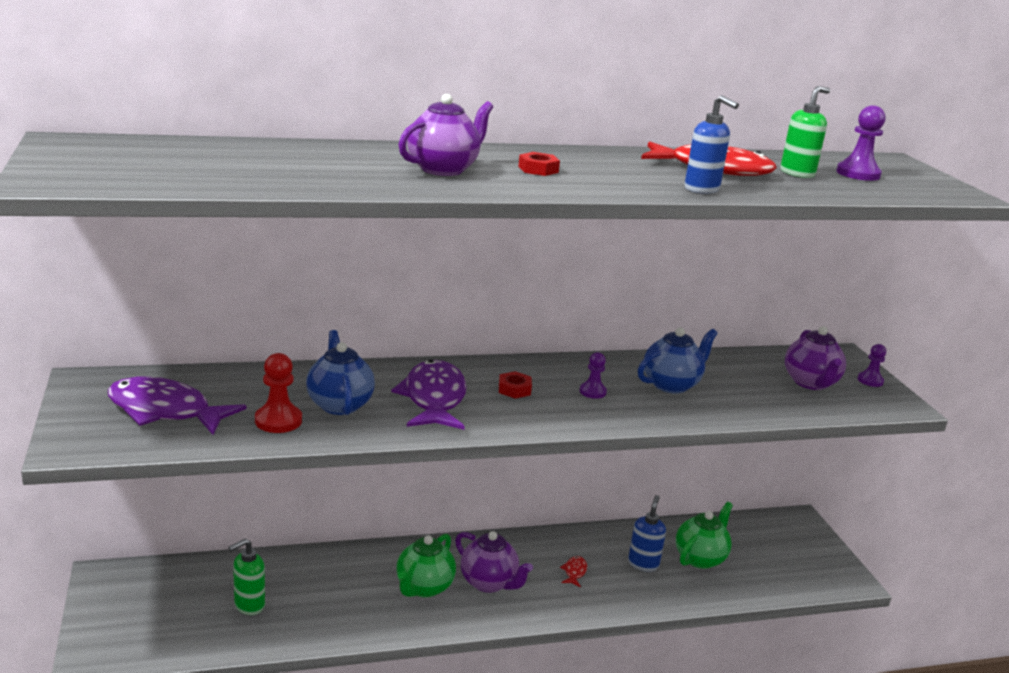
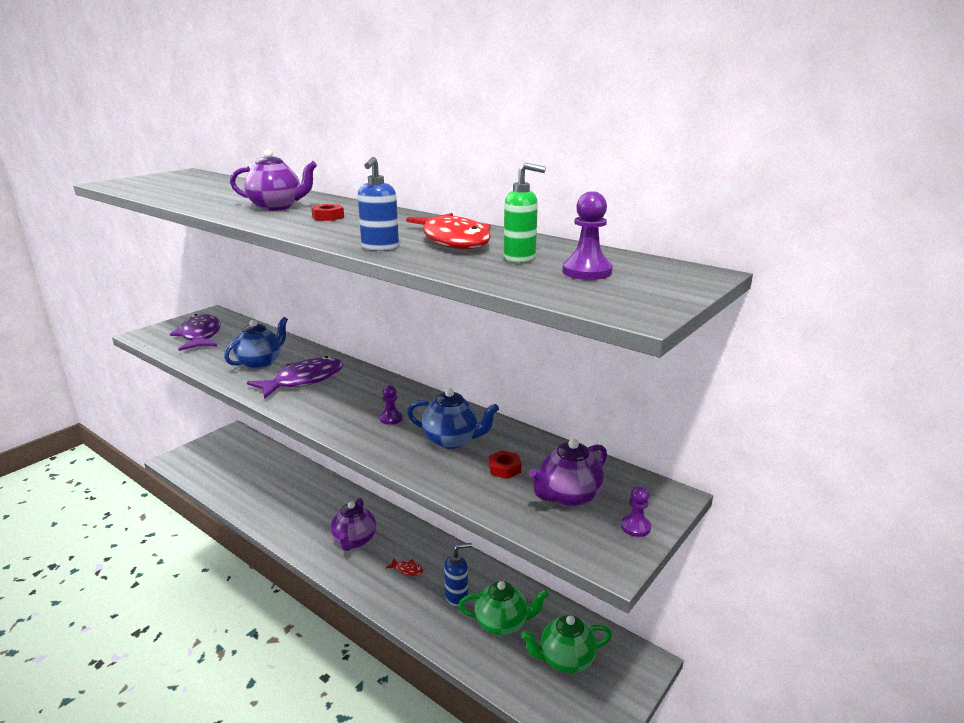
camera: 55 degrees right, 0 degrees up
(249, 605) = (248, 477): green soap dispenser -> none
(278, 421) = (221, 358): red pawn -> none
(424, 587) = (322, 520): green teapot -> green teapot (565, 660)
(514, 389) = (353, 395): red nut -> red nut (504, 468)
(574, 572) = (407, 570): red fish -> red fish turned 45 degrees clockwise

